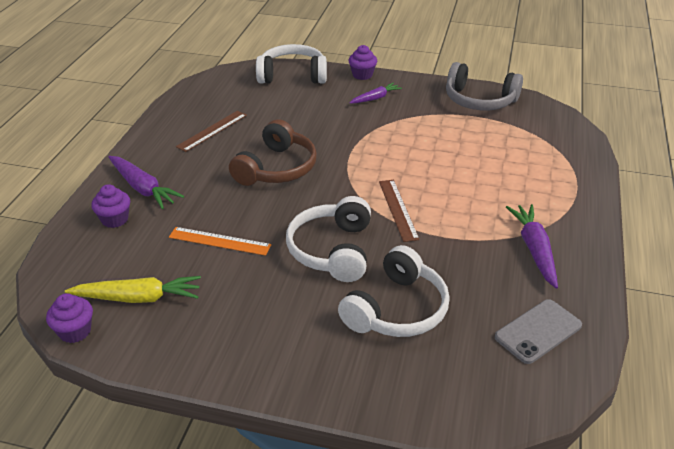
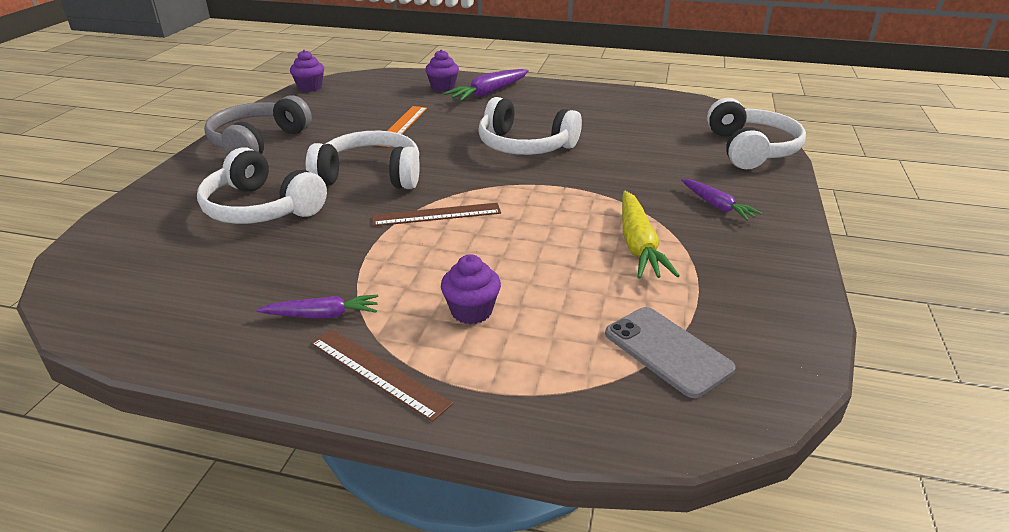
camera: 90 degrees right, 5 degrees down
(138, 298) = (337, 102): yellow carrot -> yellow carrot (638, 245)
(212, 131) = (596, 113): brown ruler -> brown ruler (377, 372)
(276, 168) = (524, 146): brown headphones -> white headphones
(362, 75) = (785, 197): purple cupcake -> purple cupcake (471, 311)
(479, 100) = (760, 304): grey headphones -> grey headphones (258, 142)
(534, 250) = (322, 315): purple carrot -> purple carrot, size x0.64
(538, 331) = (169, 298): grey phone -> grey phone (667, 351)

